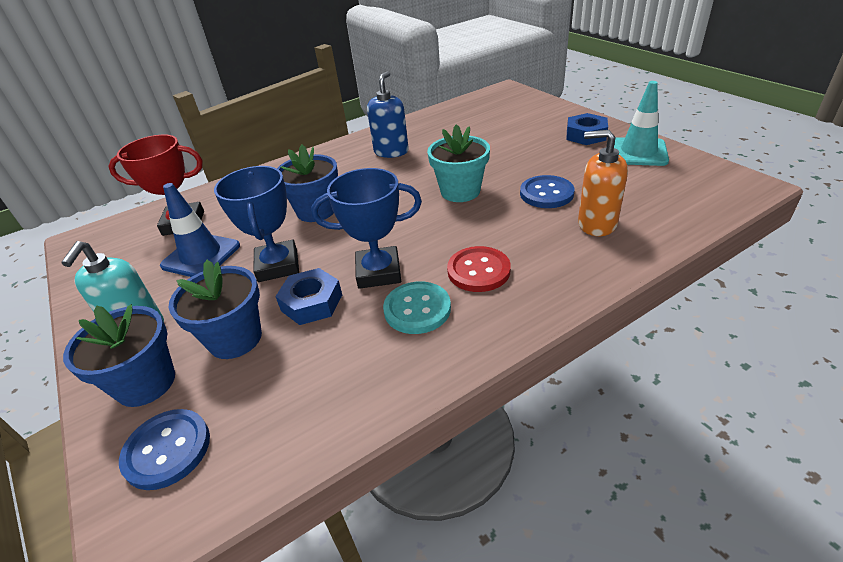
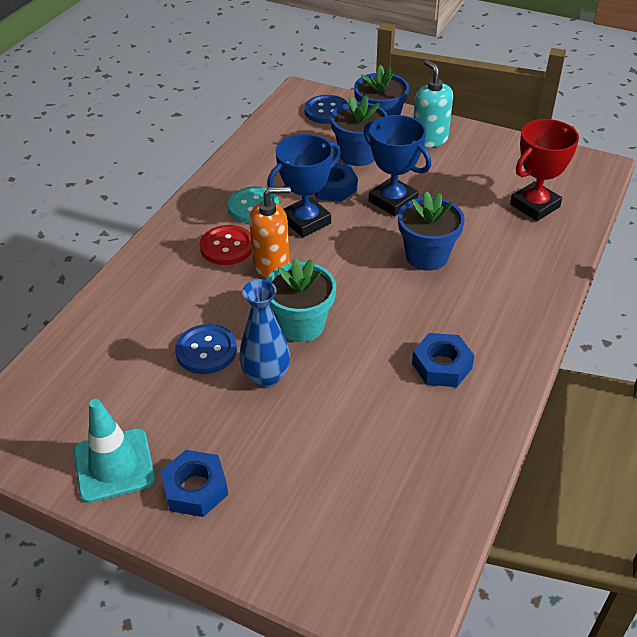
camera: 145 degrees right, 5 degrees up
(201, 256) = (468, 188): blue traffic cone -> none
(391, 151) = (441, 366): blue soap dispenser -> blue nut
(509, 170) = (266, 376): none -> blue vase
(596, 224) = (143, 325): orange soap dispenser -> orange soap dispenser (271, 264)

